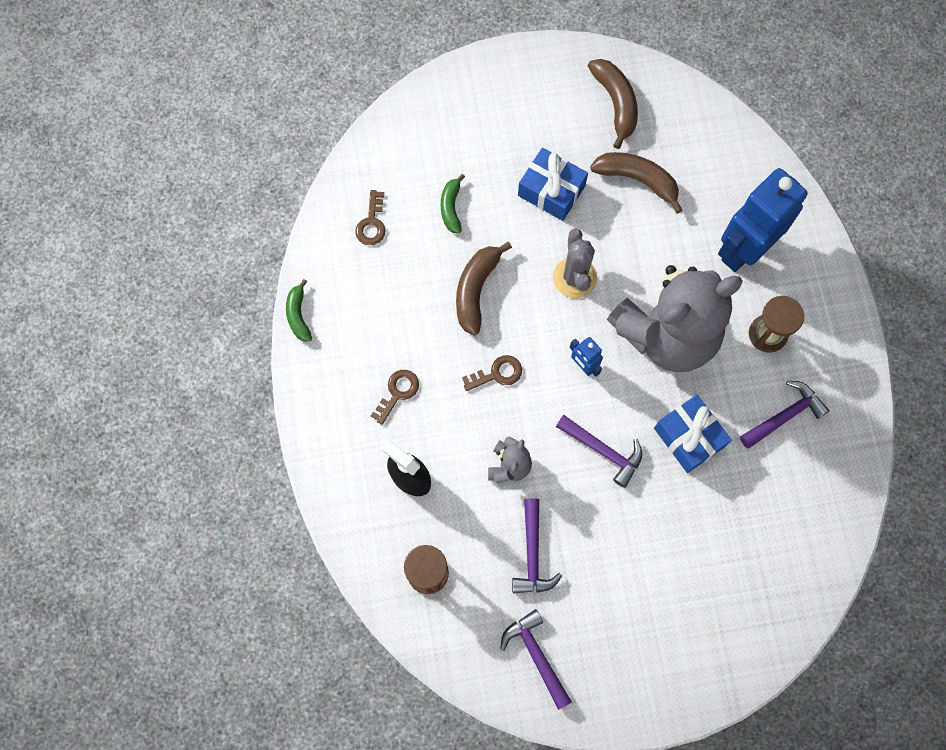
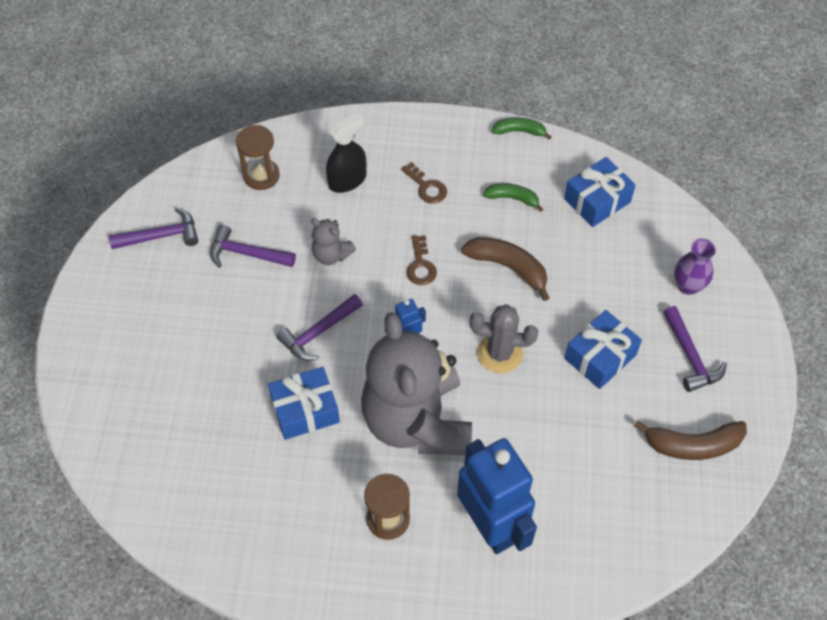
camera: 105 degrees right, 15 degrees down
(372, 223) = (597, 200): brown key -> blue gift
(451, 128) = (688, 286): none -> purple vase
(451, 208) = (599, 266): green banana -> green banana (512, 198)
(637, 180) = (596, 441): brown banana -> none
(784, 416) = (296, 507): purple hammer -> purple hammer (690, 356)

